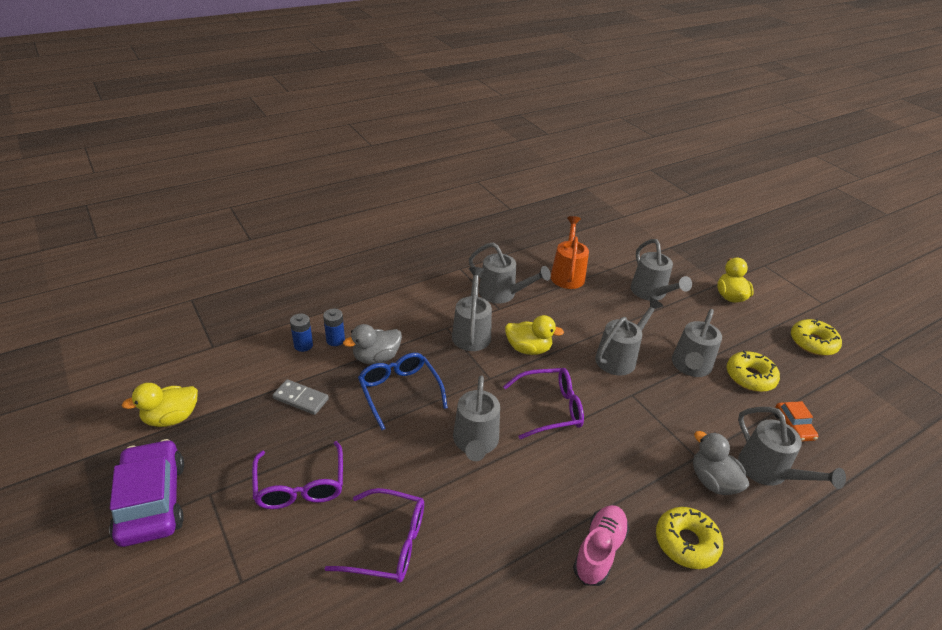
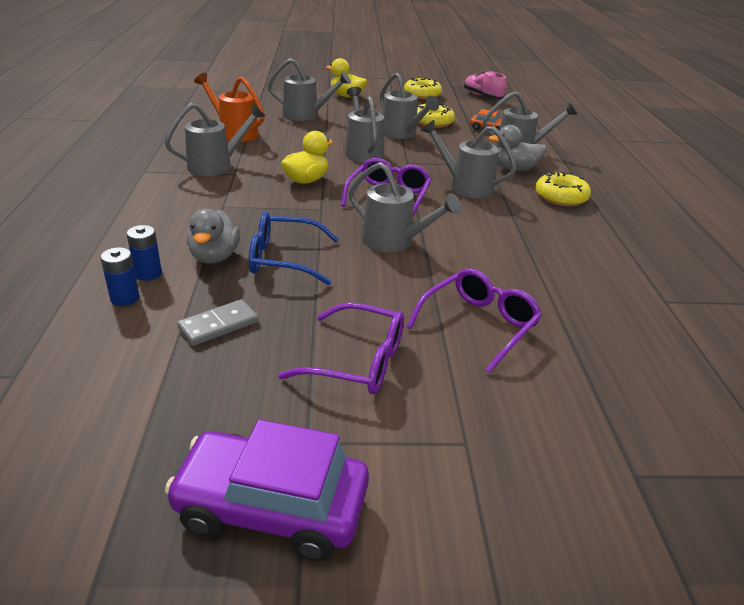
camera: 60 degrees left, 5 degrees down
(171, 418) = (119, 452): yellow duck -> none
(471, 332) = (248, 196): grey watering can -> grey watering can (465, 186)
(599, 551) = (549, 229): pink shoe -> pink shoe (482, 97)

